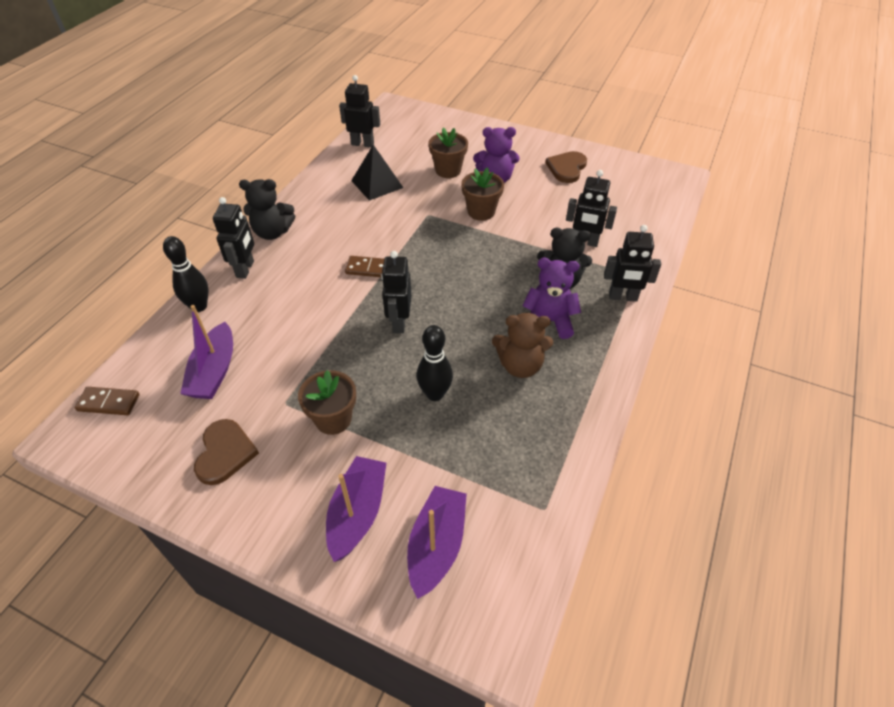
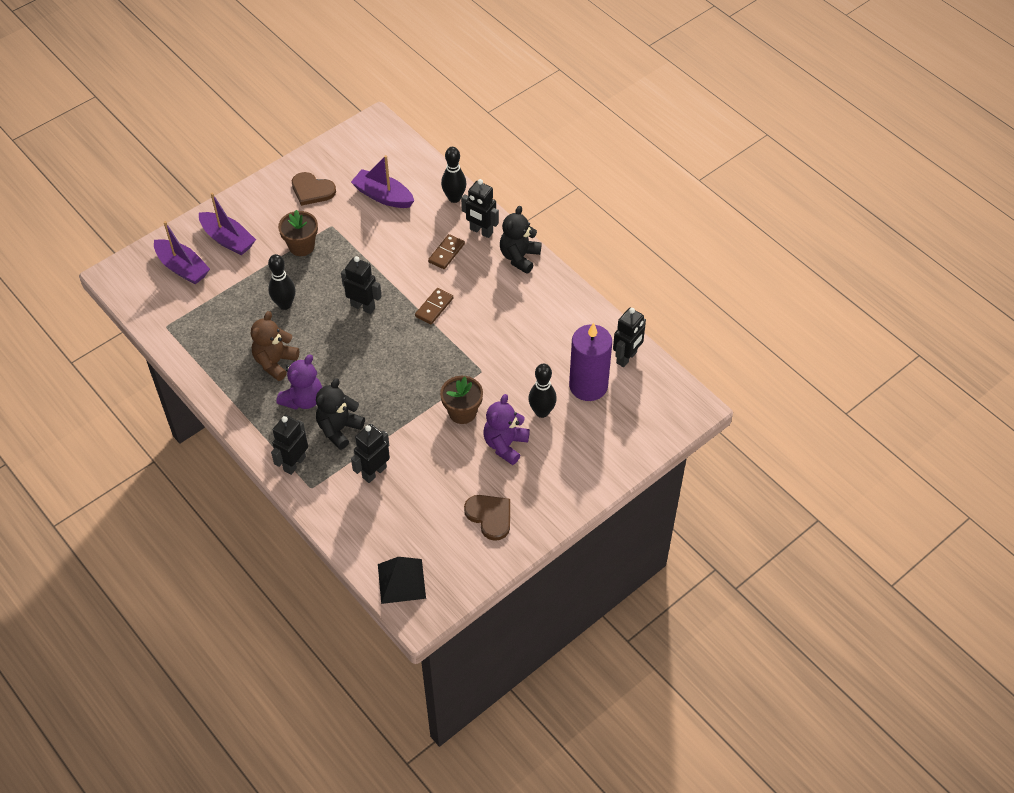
camera: 115 degrees right, 5 degrees up
(108, 403) = (390, 143): brown domino -> brown domino (446, 253)
(377, 184) = (550, 348): black pyramid -> black pyramid (401, 581)
(404, 155) = (588, 386): none -> purple candle
(448, 170) = (542, 412): brown flower pot -> black bowling pin

